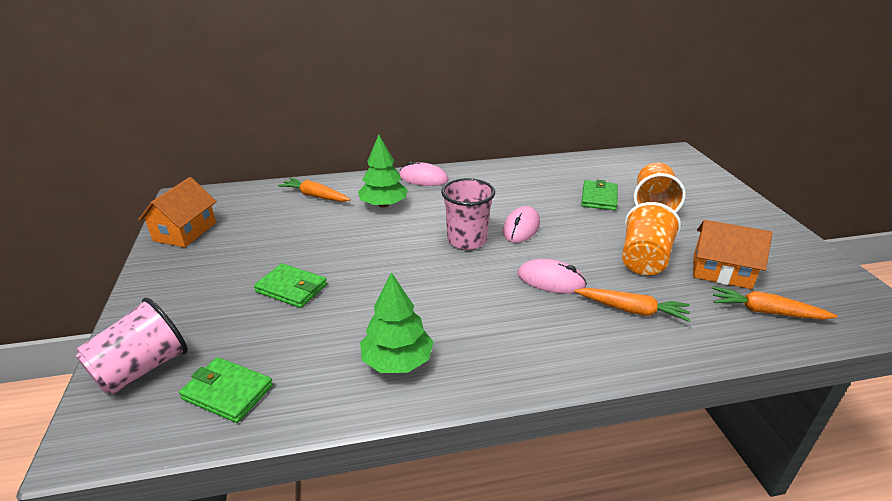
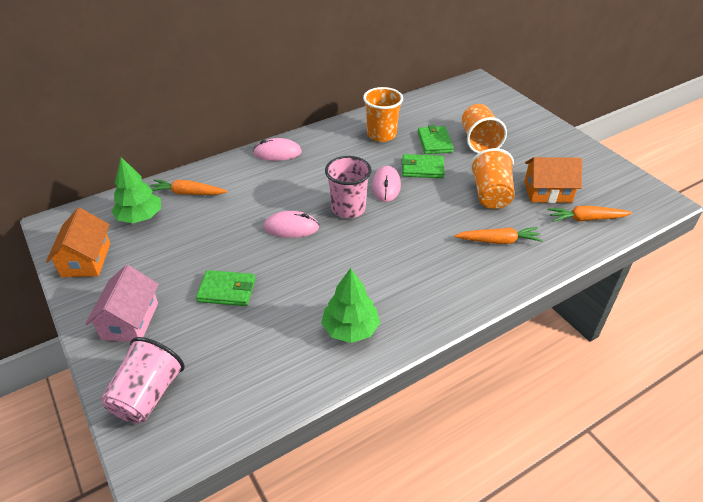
camera: 20 degrees left, 10 degrees up
(181, 293) = (130, 321): none -> pink house
(228, 392) = (234, 392): green wallet -> green wallet (422, 168)
(383, 205) = (257, 189): green tree -> green tree (140, 217)
(541, 181) = (381, 134): none -> orange cup
(551, 280) = (431, 230): pink mouse -> pink mouse (291, 227)

